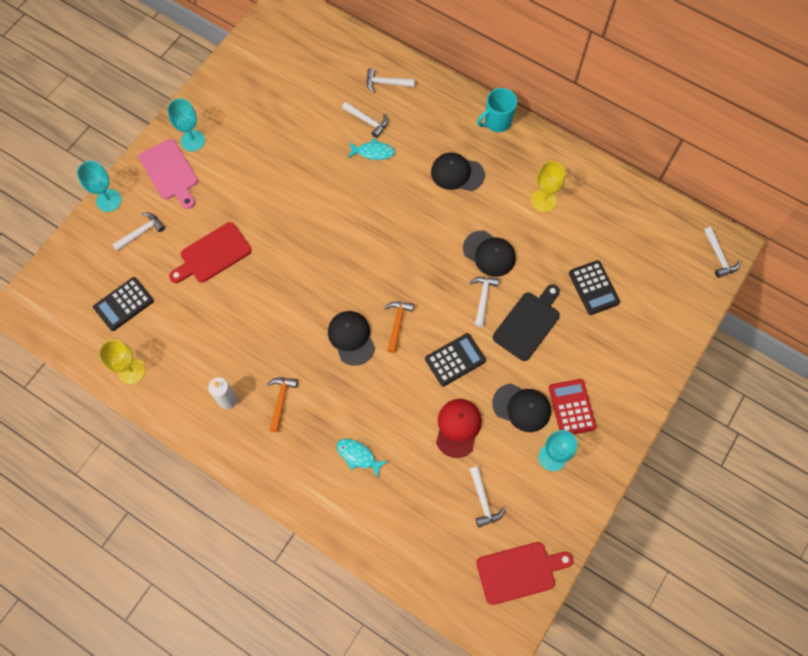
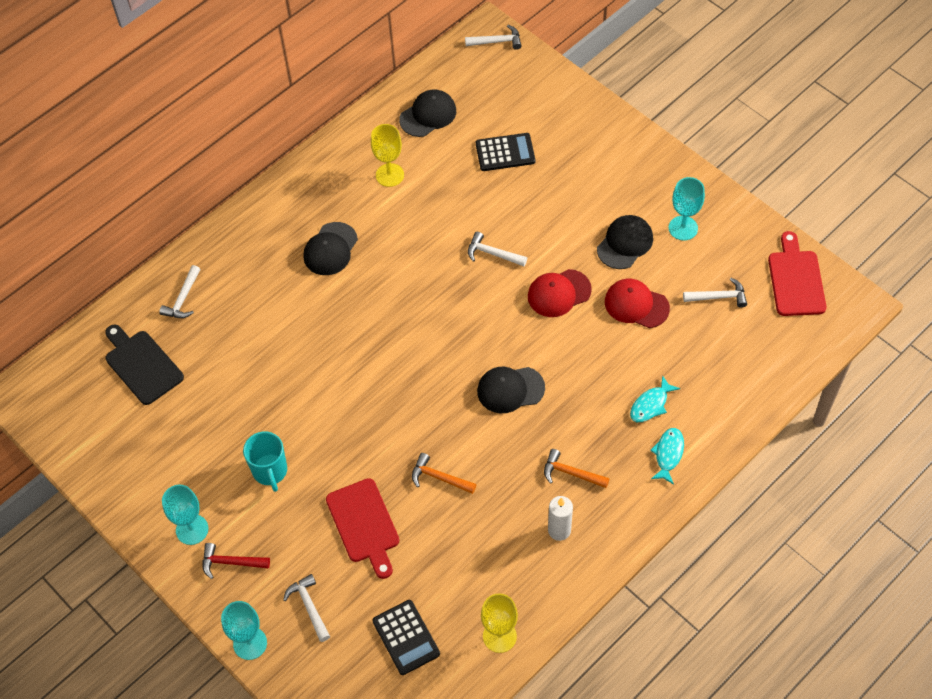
camera: 75 degrees left, 10 degrees down
(170, 172) = (231, 562): pink cutting board -> red hammer
(367, 121) = (230, 327): white hammer -> none
(373, 152) = (275, 328): turquoise fish -> turquoise fish (668, 454)
(397, 323) = (503, 340): orange hammer -> orange hammer (439, 477)
(455, 360) = (559, 293): black calculator -> red cap
(489, 254) = (440, 237): black cap -> black cap (428, 115)
(497, 122) = (275, 198): turquoise mug -> turquoise mug (270, 471)
(528, 323) = (532, 218): black cutting board -> black cutting board (142, 365)
(571, 407) = (633, 200): red calculator -> none

